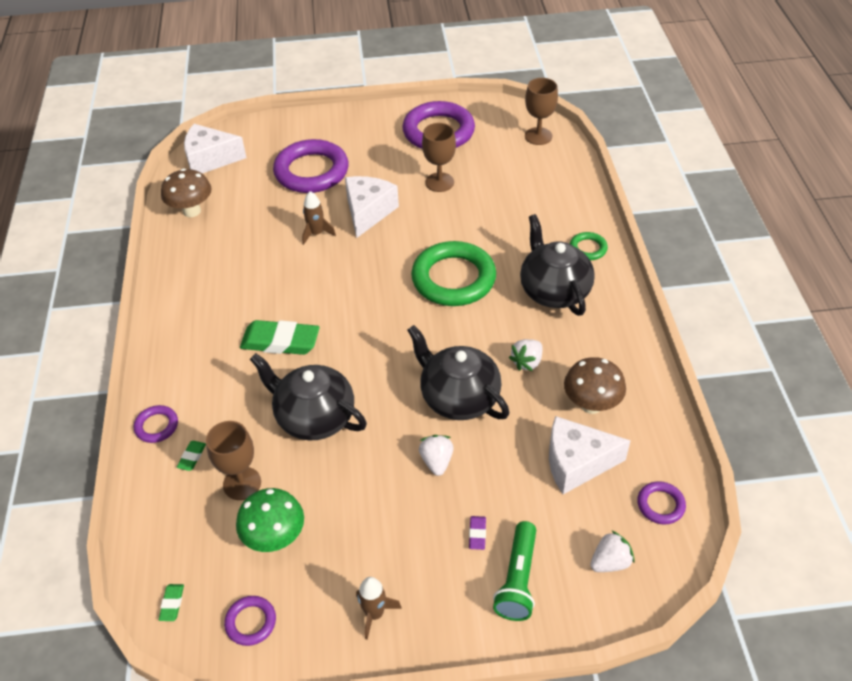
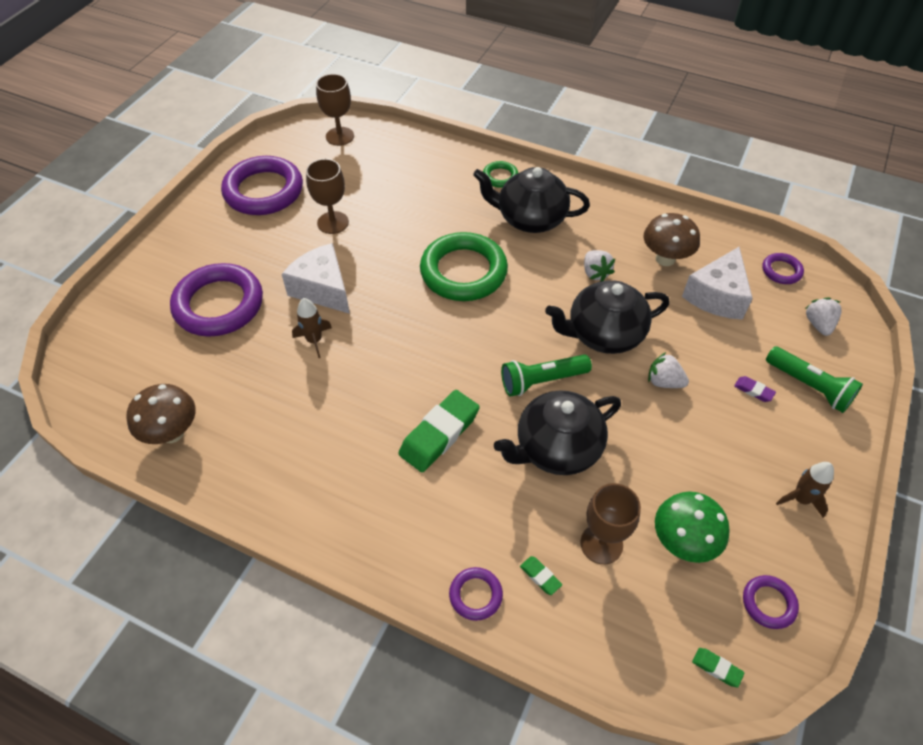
camera: 60 degrees left, 5 degrees up
(210, 159) = (103, 381): white cheese -> none
(375, 379) = (542, 381): none -> green flashlight

